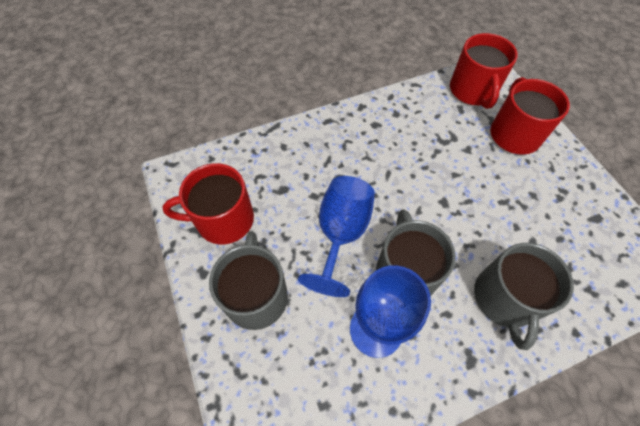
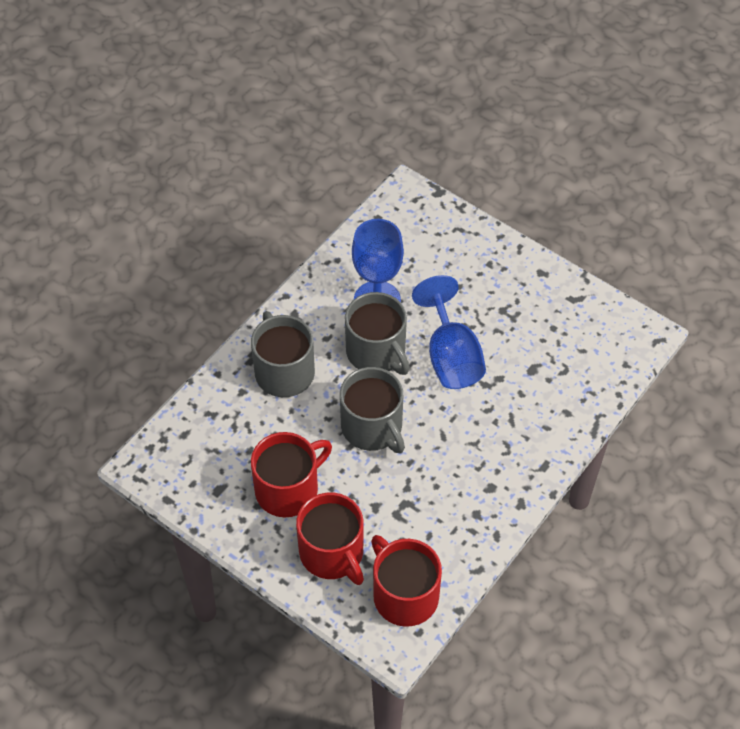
camera: 150 degrees right, 5 degrees down
(223, 219) = (562, 317): red mug -> red mug (288, 489)
(256, 296) = (485, 278): grey mug -> grey mug (372, 427)

